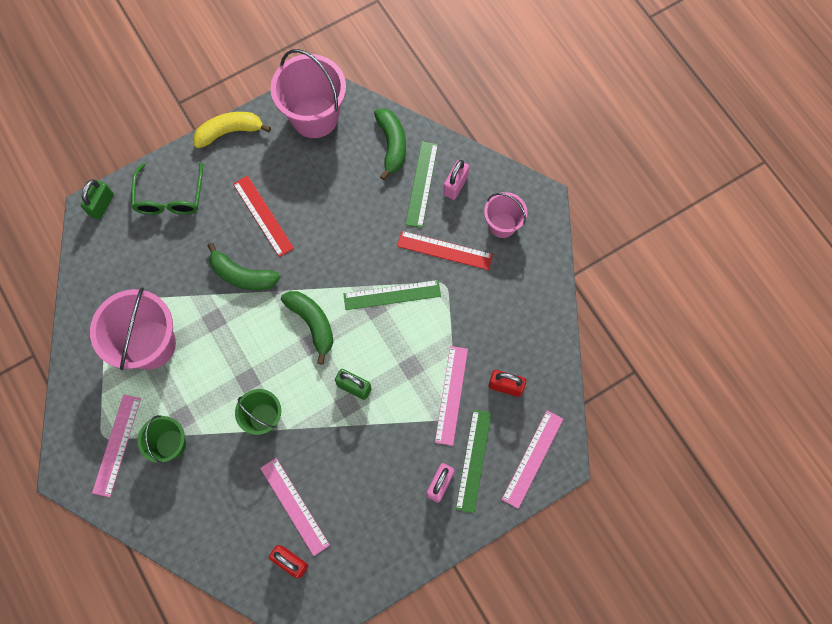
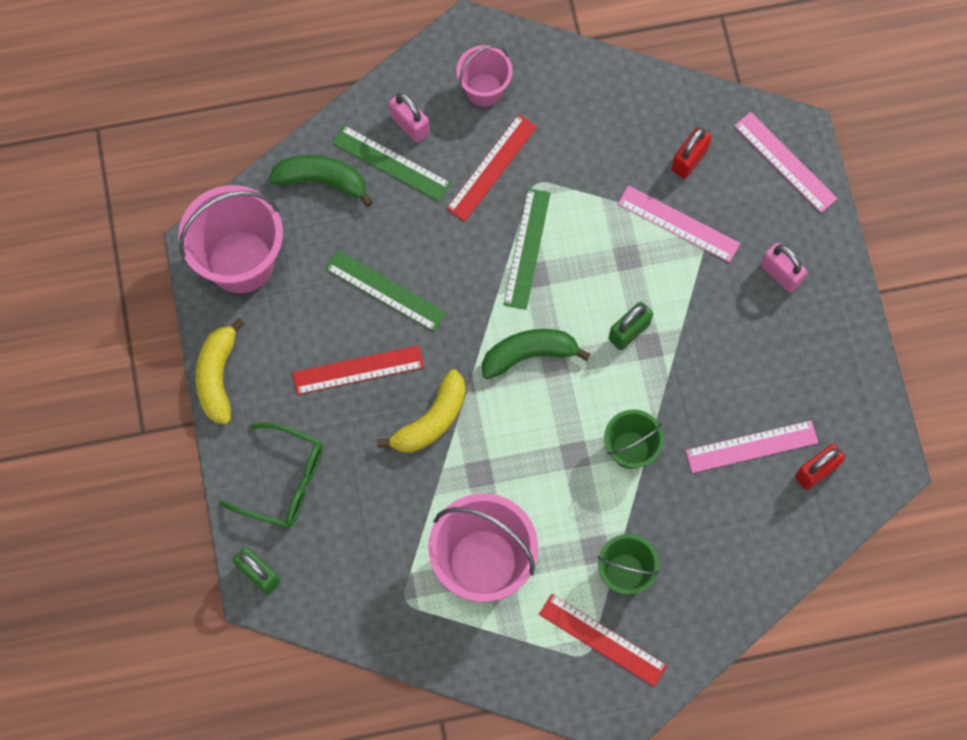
camera: 70 degrees left, 0 degrees up
(117, 445) = (602, 639): pink ruler -> red ruler
(242, 275) = (431, 420): green banana -> yellow banana
(473, 460) = (765, 227): green ruler -> green ruler (385, 291)

